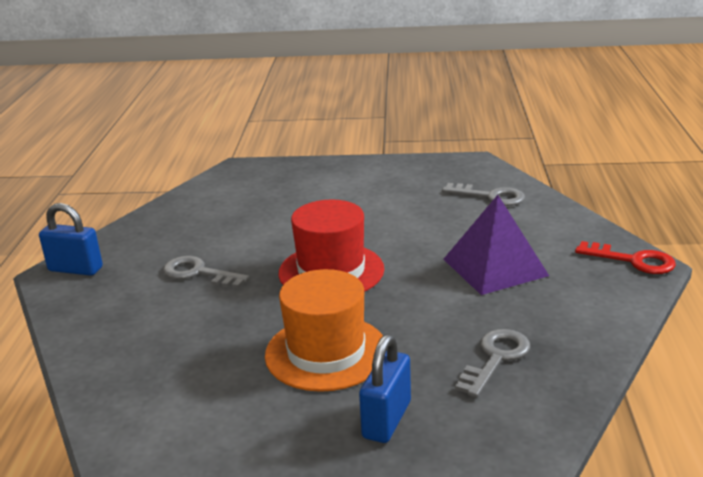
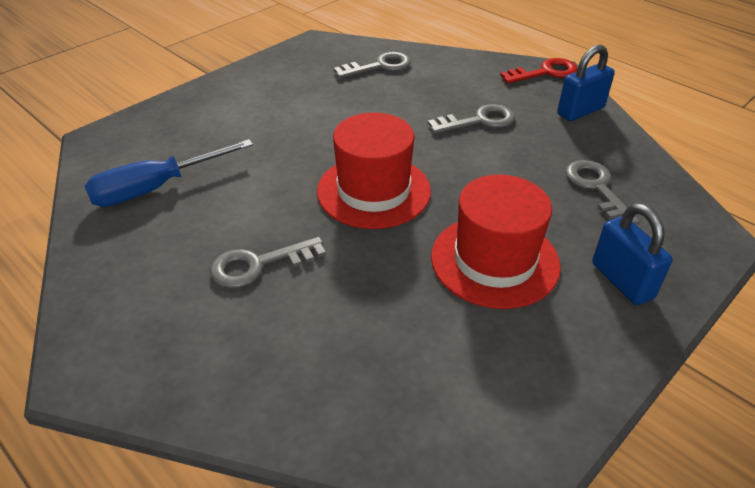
camera: 50 degrees left, 15 degrees up
(75, 269) = (104, 349): blue padlock -> blue padlock (580, 111)
(220, 207) = (156, 188): none -> blue screwdriver
(326, 352) = (494, 260): orange hat -> red hat
(494, 267) = (479, 121): purple pyramid -> grey key

